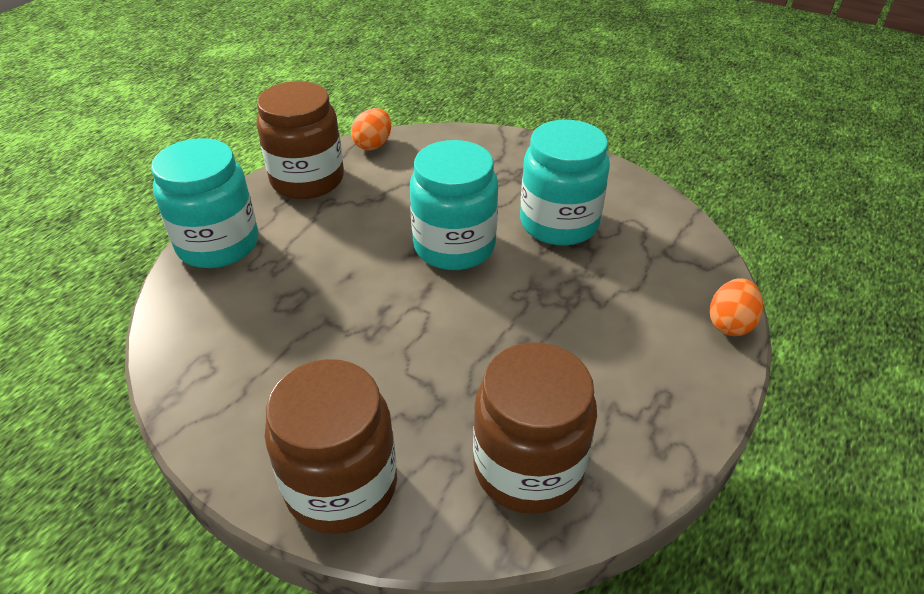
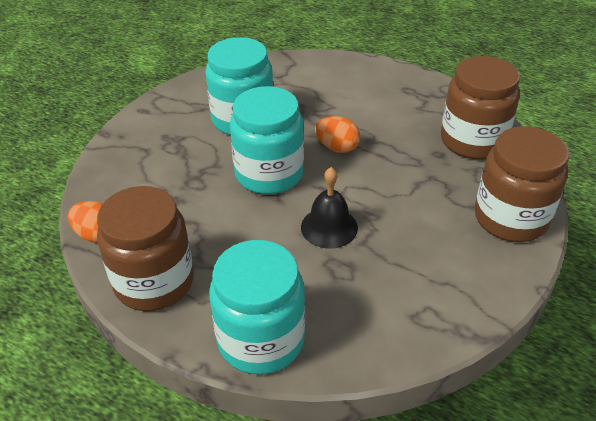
camera: 90 degrees left, 0 degrees up
(357, 293) = (329, 227): none -> black bell
(730, 323) = (345, 61): orange egg -> orange egg (337, 148)

